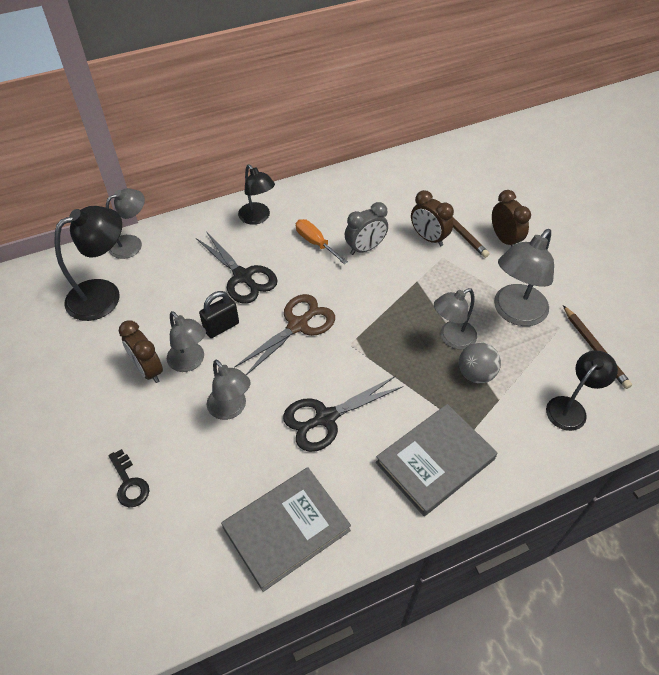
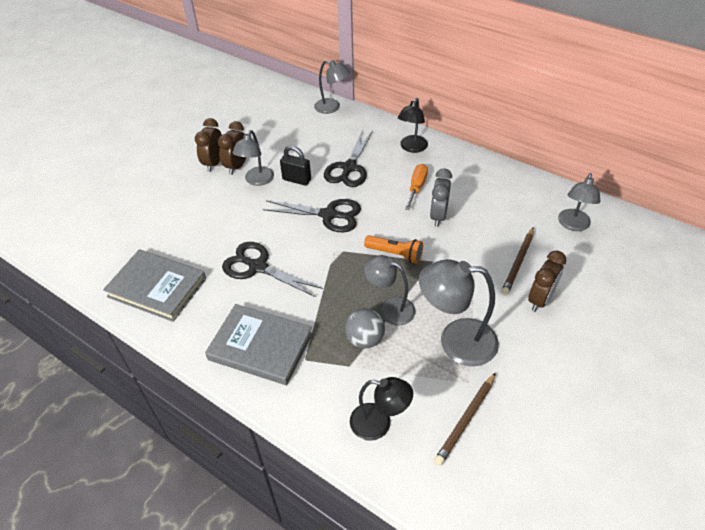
camera: 60 degrees right, 5 degrees down
(104, 294) = (281, 119): black lamp -> none
(129, 483) = (151, 201): black key -> none
(231, 409) = (233, 217): grey lamp -> grey lamp (573, 225)
(298, 325) = (329, 215): brown scissors -> black scissors
(365, 248) = (438, 216): grey clock -> grey clock turned 75 degrees clockwise
(389, 302) = (395, 254): none -> orange flashlight
(428, 238) = (488, 248): brown clock -> brown clock (214, 163)

